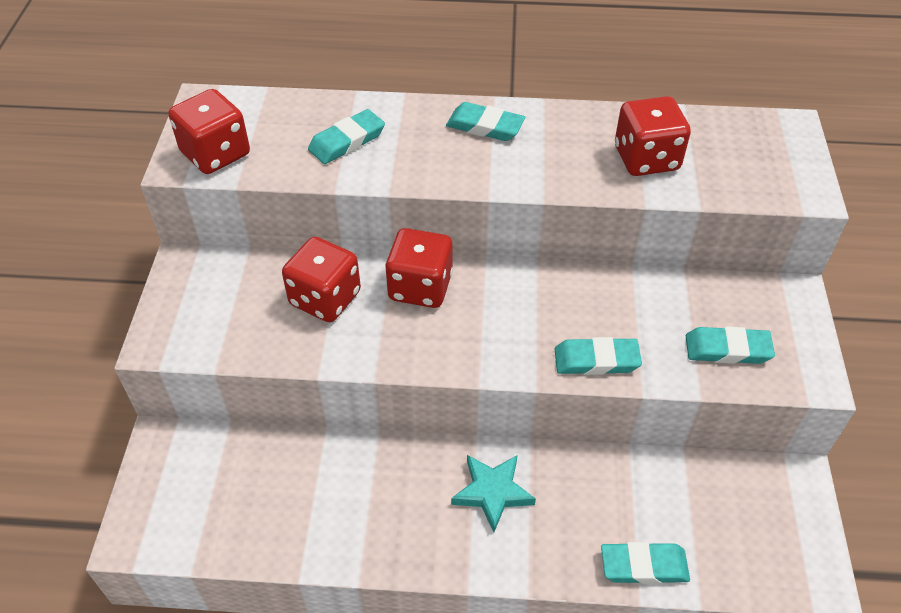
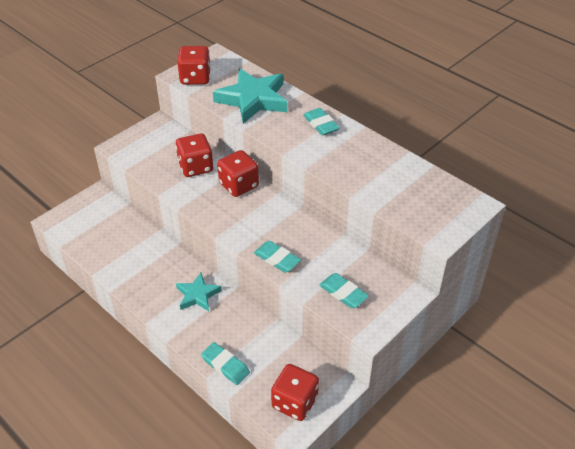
camera: 40 degrees right, 5 degrees down
(347, 141) = (253, 99): turquoise eraser -> turquoise star
(646, 159) = (378, 177): red dice -> red dice (294, 402)

